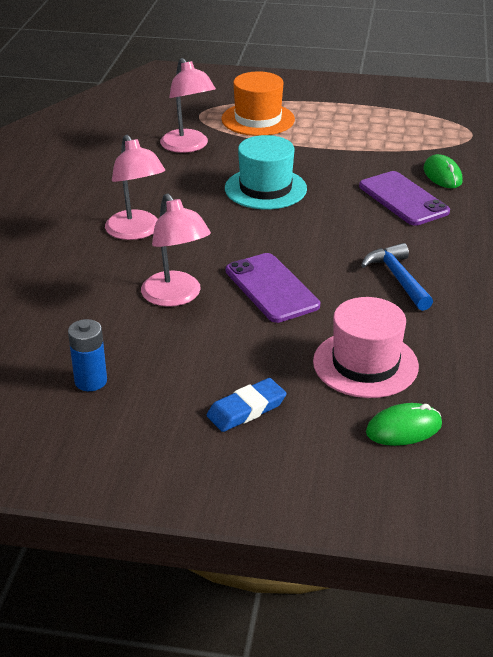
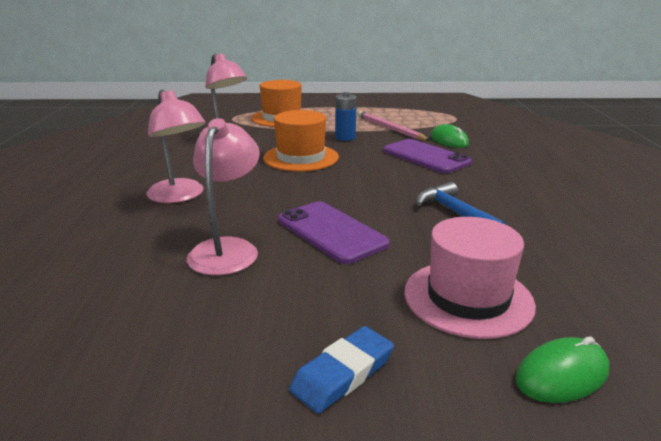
camera: 10 degrees left, 10 degrees down
(91, 381) = (118, 359): blue battery -> blue battery (345, 137)
(176, 297) = (227, 249): pink lamp -> pink lamp turned 135 degrees counterclockwise
(265, 188) = (301, 157): turquoise hat -> orange hat
(381, 149) = (390, 128): none -> pink pencil

